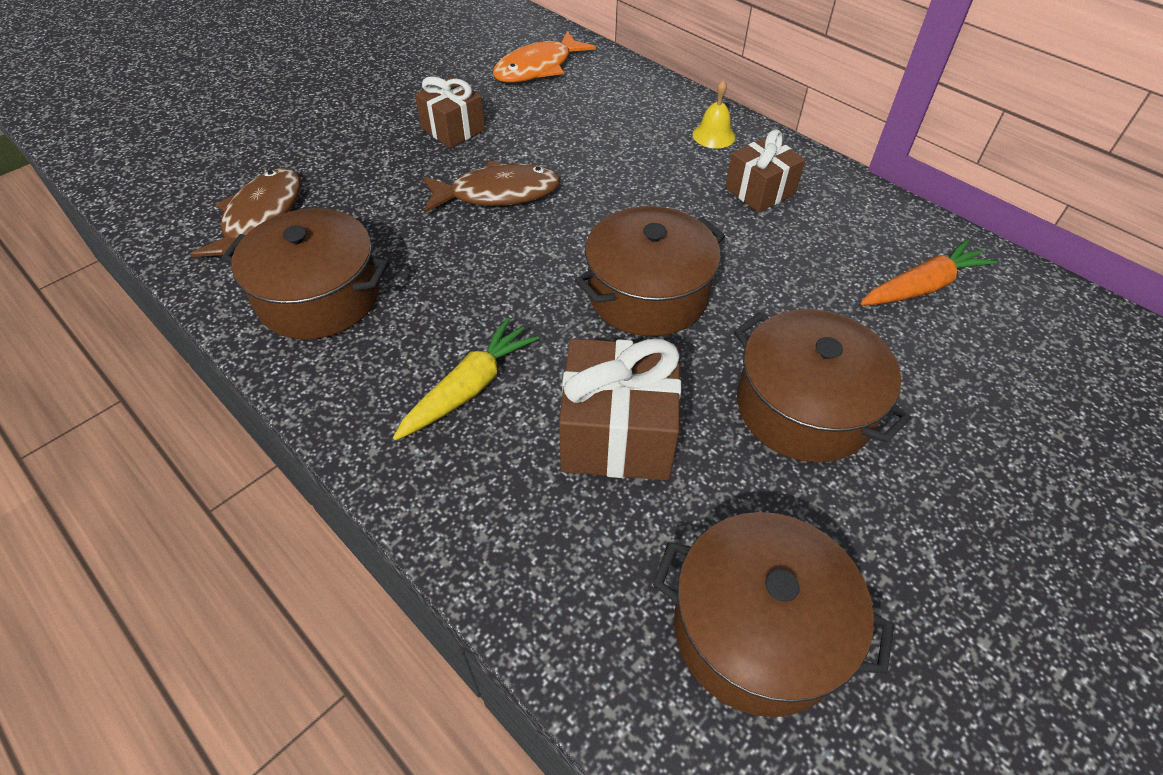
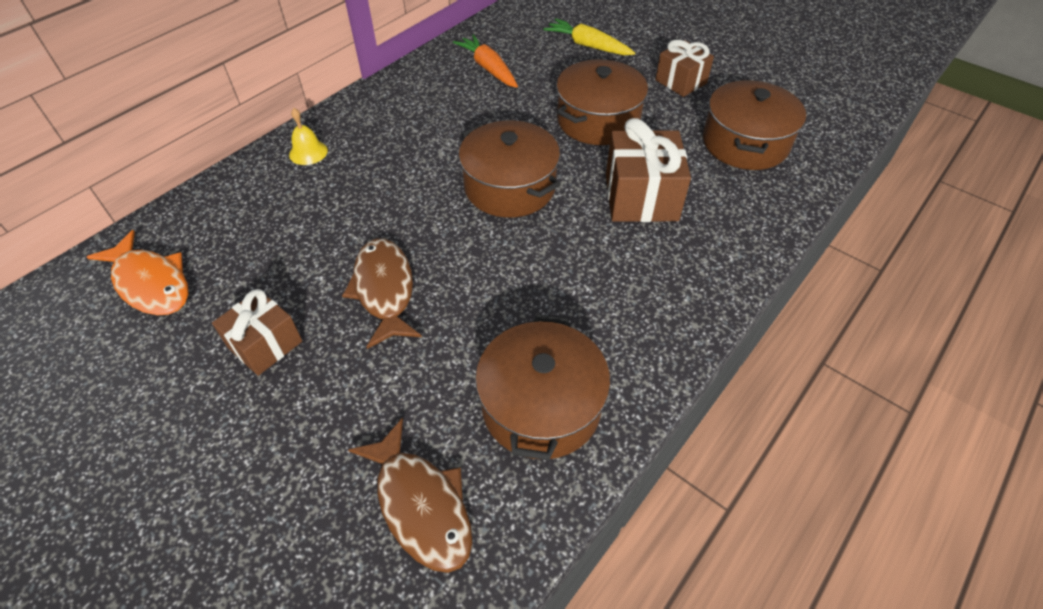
camera: 95 degrees left, 0 degrees up
(260, 217) = (421, 505): brown fish -> brown fish turned 135 degrees counterclockwise
(469, 388) = (622, 277): yellow carrot -> yellow carrot (588, 45)
(760, 191) = (388, 129): brown gift -> brown gift (681, 82)

